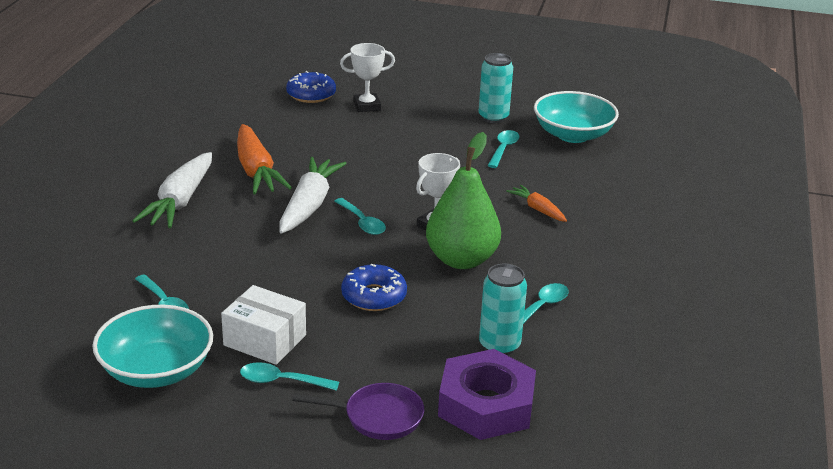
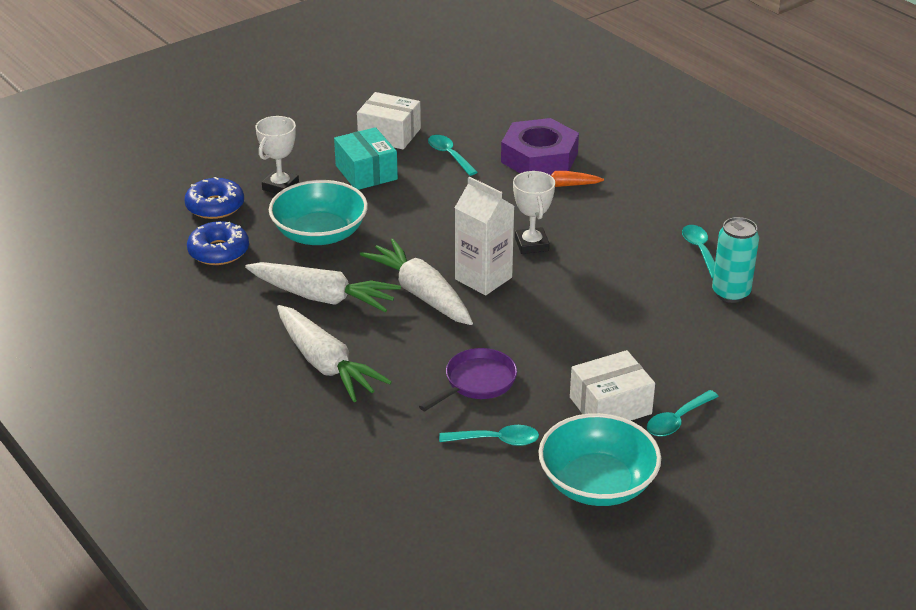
camera: 50 degrees left, 5 degrees up
(256, 171) = (322, 297): orange carrot -> white carrot
(362, 222) = (483, 278): turquoise spoon -> white carton
(374, 296) = (603, 322): blue donut -> blue donut (219, 251)
(378, 417) = (768, 391): purple pan -> purple pan (477, 382)
(430, 128) = (366, 172): none -> turquoise box
(461, 260) = (596, 255): green pear -> none
(486, 405) = (798, 334): purple nut -> purple nut (539, 157)
(493, 117) = (389, 134): turquoise can -> white box
(573, 135) = (467, 113): turquoise bowl -> turquoise bowl (320, 234)

